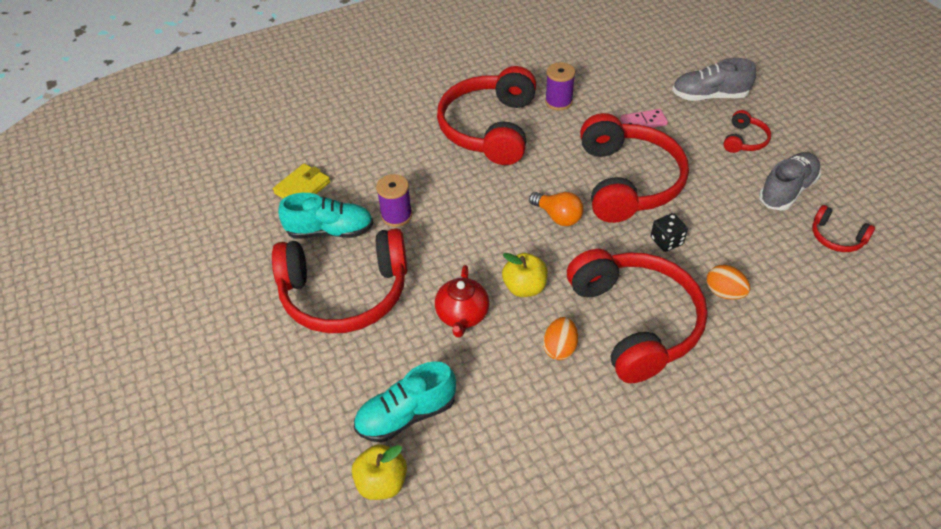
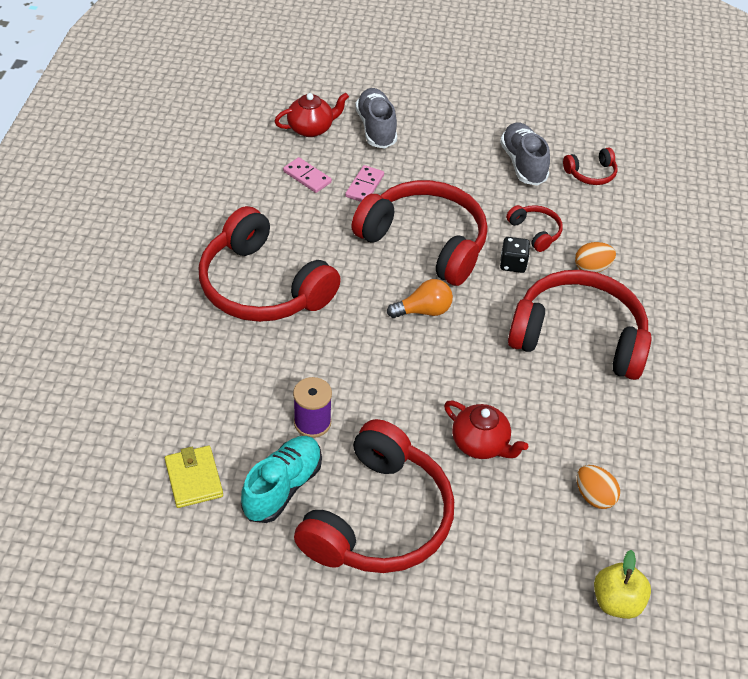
camera: 60 degrees left, 0 degrees up
(406, 415) = (559, 545): turquoise shoe -> none
(524, 287) = (485, 382): yellow apple -> none
(558, 102) = (279, 219): purple spool -> none
(559, 348) = (568, 400): orange egg -> orange egg (594, 496)
(614, 92) = (307, 177): none -> pink domino
(664, 68) = (311, 128): none -> red teapot
(709, 96) = (376, 128): grey shoe -> grey shoe turned 135 degrees clockwise
(744, 140) = (447, 146): red headphones -> red headphones (535, 232)

